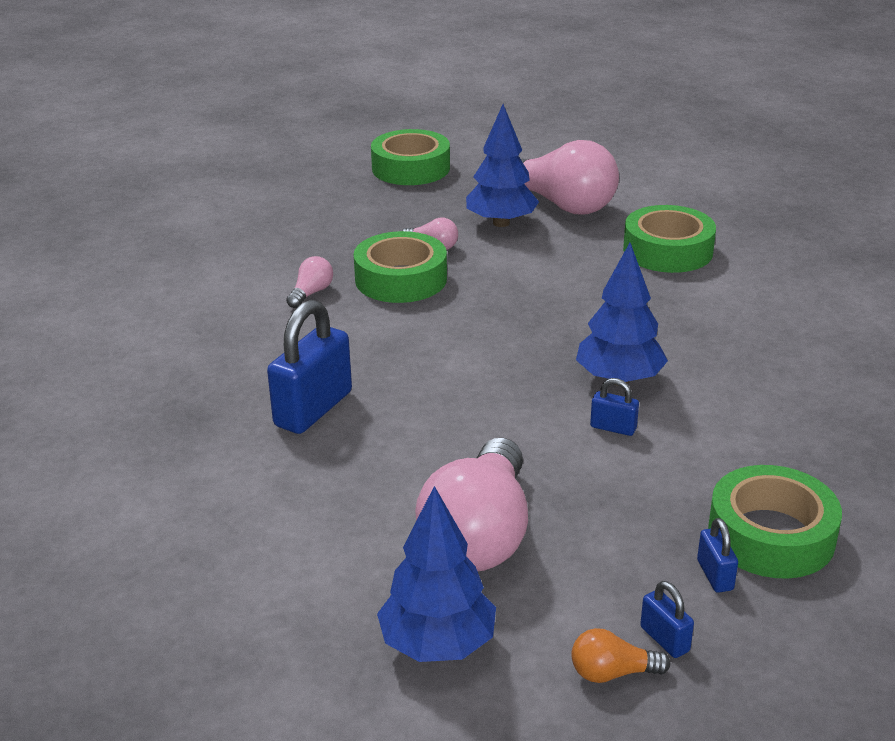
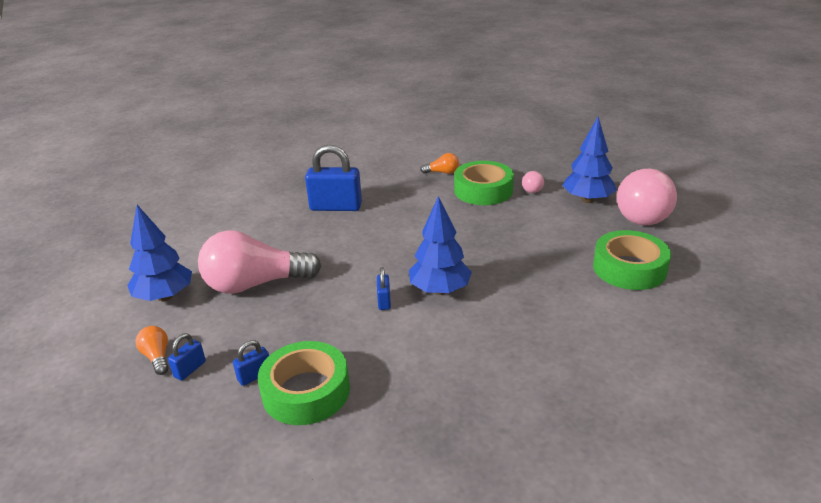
camera: 65 degrees right, 0 degrees up
(311, 293) = (442, 172): pink light bulb -> orange light bulb
(411, 168) = (617, 154): green tape -> none

